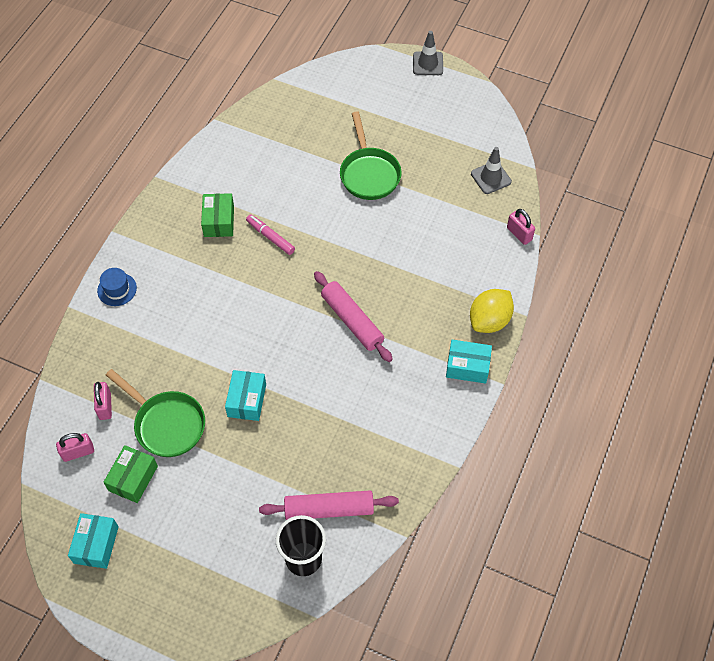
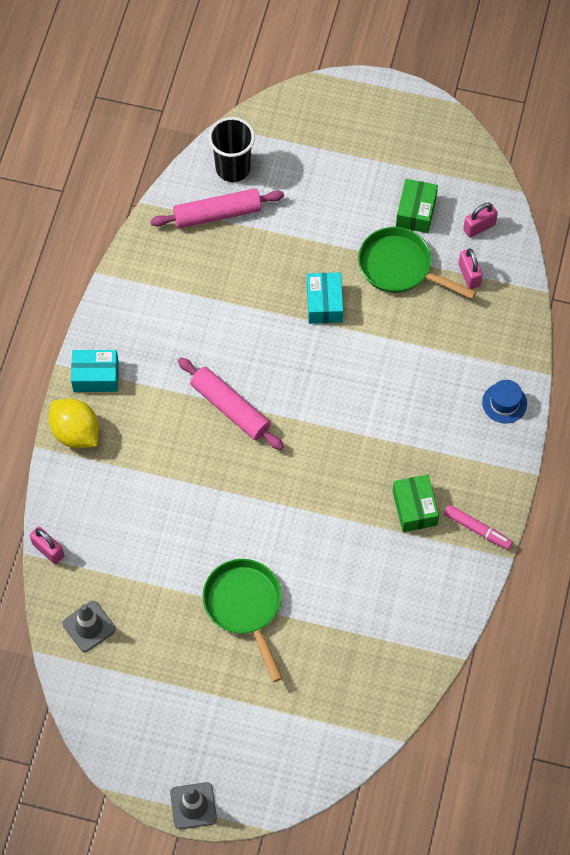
camera: 170 degrees right, 5 degrees up
(96, 545) = (430, 150): turquoise box -> none
(270, 237) = (347, 497): pink marker -> pink marker (477, 529)
(489, 321) = (76, 433): yellow lemon -> yellow lemon turned 75 degrees counterclockwise

